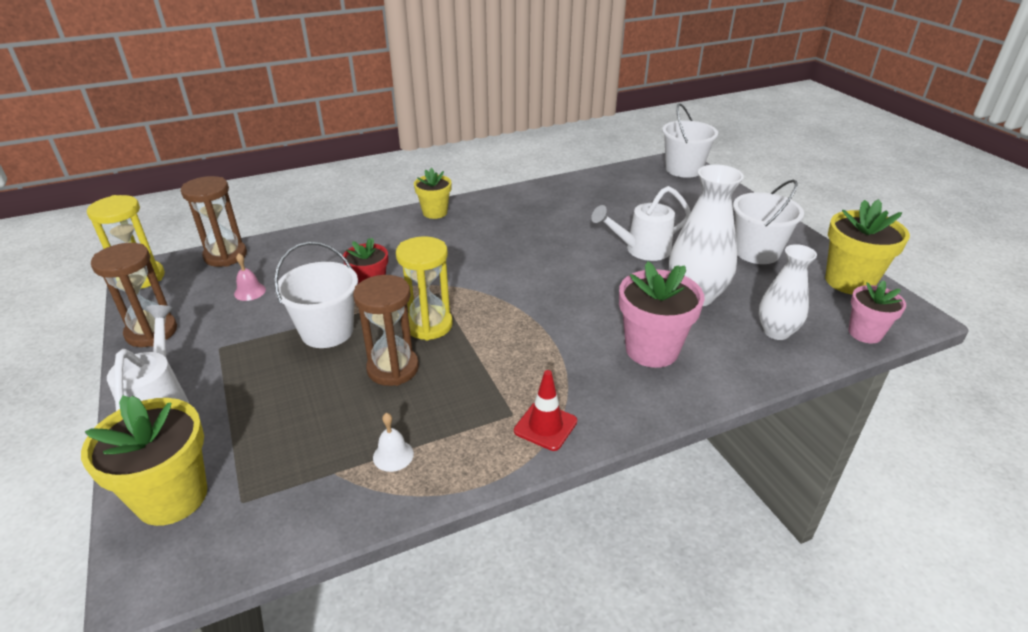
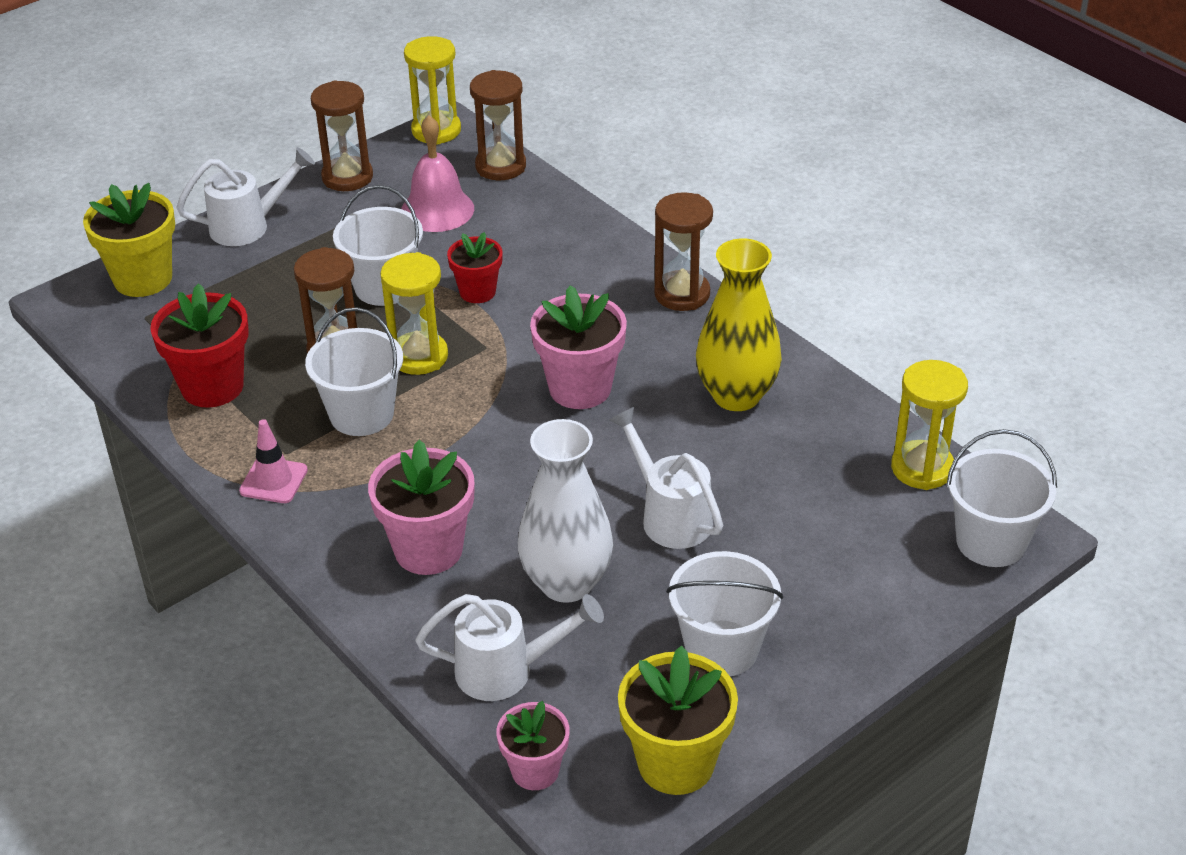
camera: 75 degrees right, 5 degrees up
(250, 291) = (437, 210): pink bell -> pink bell, size x2.06
(393, 455) = (212, 387): white bell -> red flower pot
(435, 212) = (682, 294): yellow flower pot -> brown hourglass
(483, 364) = (361, 414): none -> white bucket
(506, 262) = (580, 388): none -> pink flower pot
(542, 212) = (736, 395): none -> yellow vase
(545, 426) = (273, 480): red traffic cone -> pink traffic cone
(624, 175) = (922, 468): none -> yellow hourglass
(776, 332) = (506, 671): white vase -> white watering can

